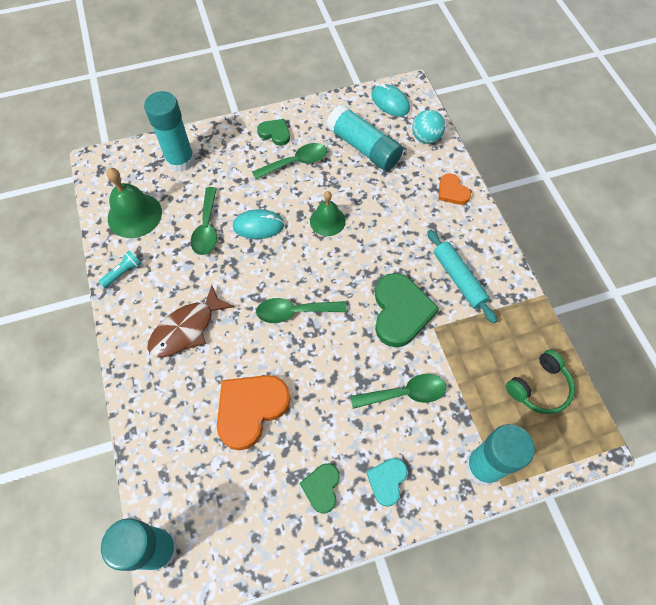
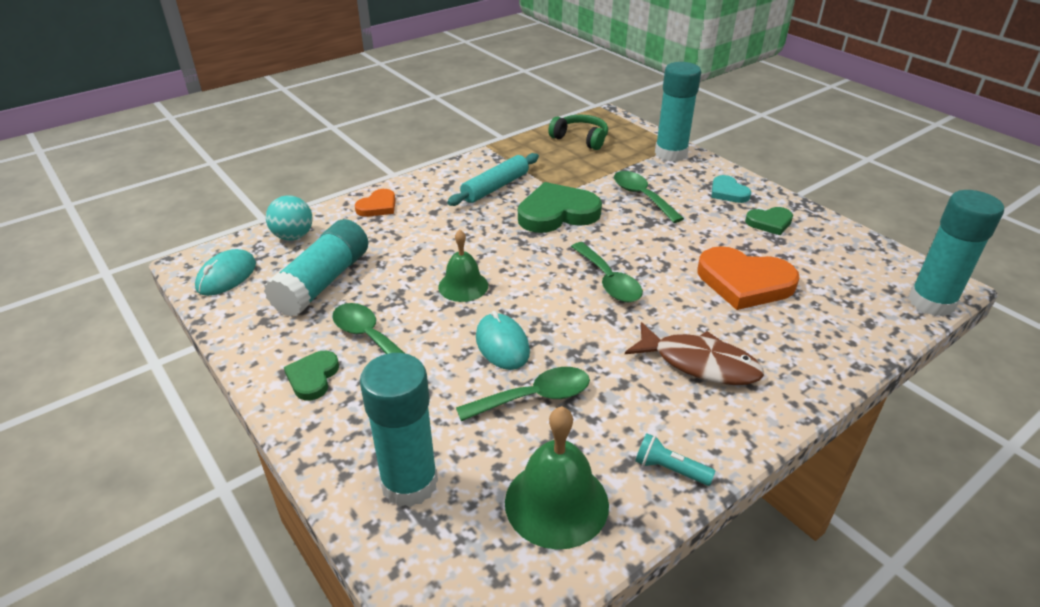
camera: 110 degrees left, 25 degrees down
(387, 481) = (728, 192): turquoise heart -> turquoise heart turned 60 degrees clockwise

